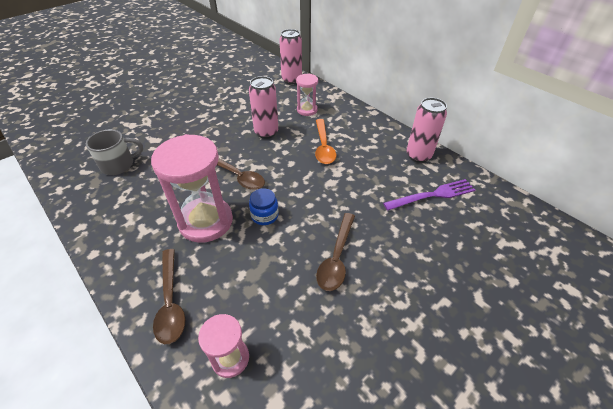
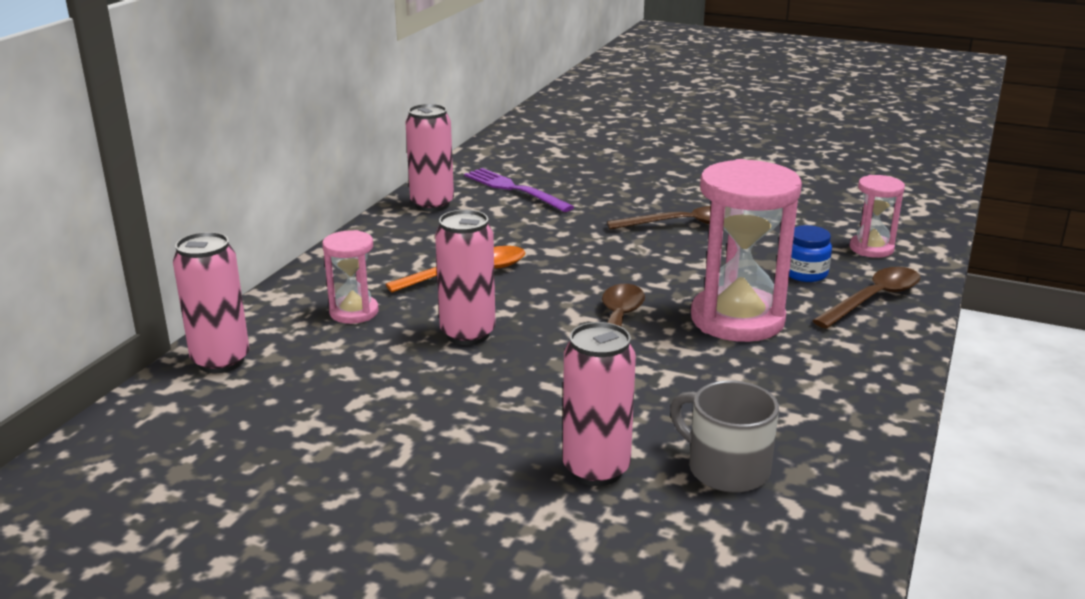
camera: 115 degrees left, 20 degrees down
(153, 136) = (596, 469): none -> pink can
(264, 215) = (673, 280): blue jar -> blue jar (805, 273)

